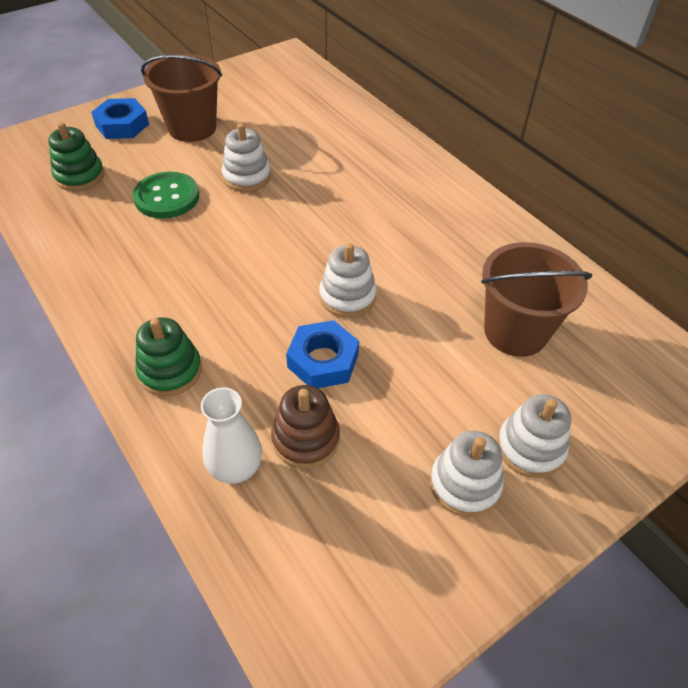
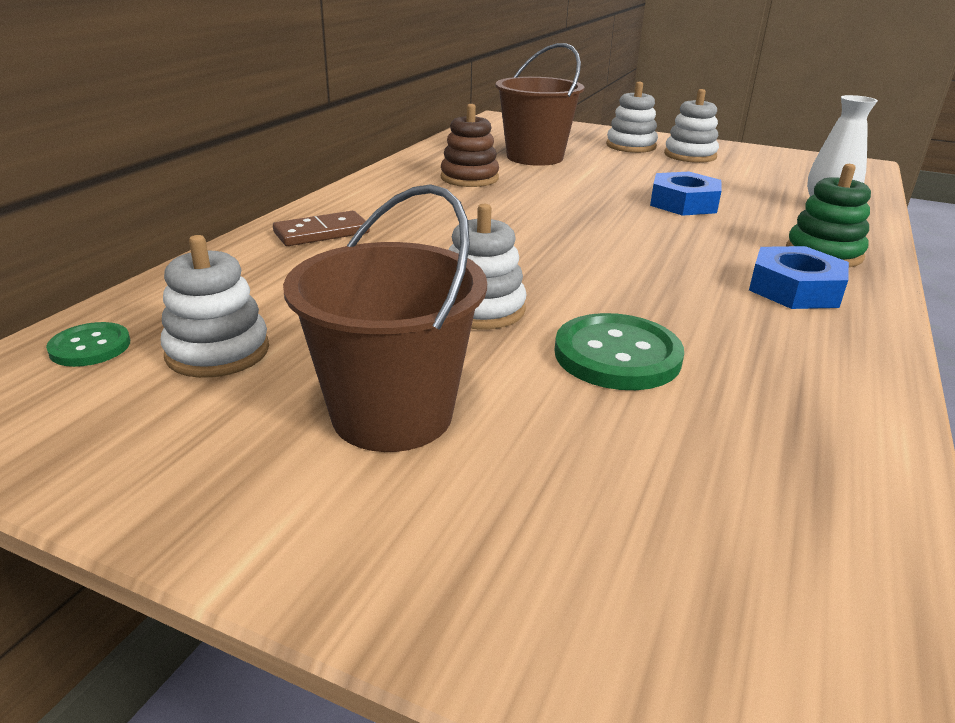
camera: 120 degrees left, 20 degrees down
(80, 176) = (711, 484): green stacking toy -> none
(122, 125) = (476, 528): blue nut -> blue nut (794, 289)
(305, 439) = (757, 194): brown stacking toy -> brown stacking toy (469, 178)
(307, 79) = (90, 347): none -> green button
(347, 296) = (598, 209): white stacking toy -> white stacking toy (218, 352)
(390, 157) = (322, 233): none -> brown domino

